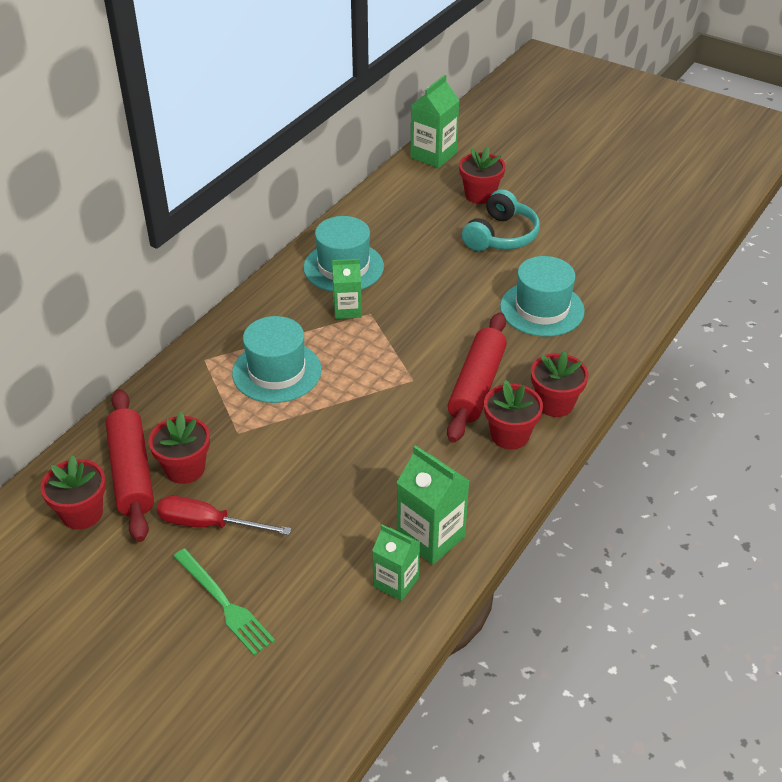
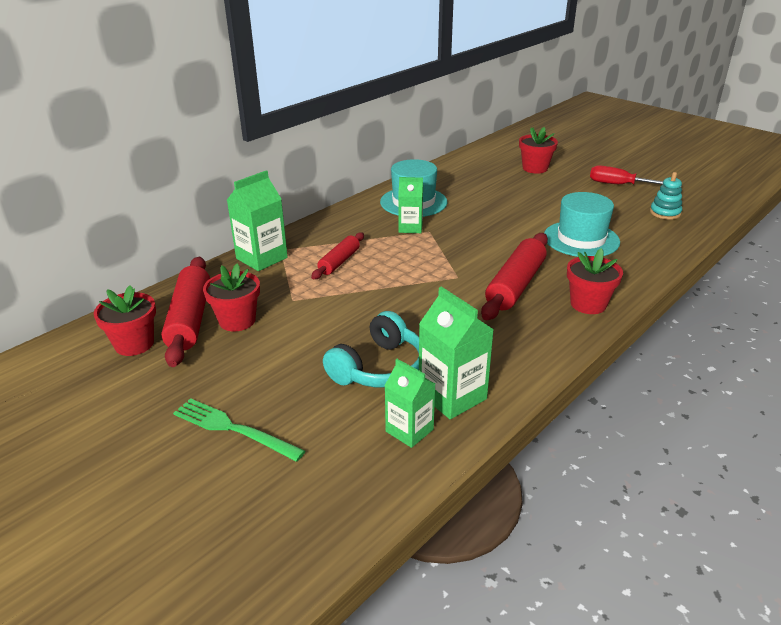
camera: 10 degrees right, 10 degrees down
(208, 524) = (243, 364): red screwdriver -> red screwdriver (621, 185)
(224, 603) = (234, 429): green fork -> green fork turned 150 degrees clockwise
(277, 371) = (339, 262): turquoise hat -> red rolling pin
(433, 155) = (500, 145): green carton -> green carton (261, 258)
(501, 236) = (549, 192): turquoise headphones -> turquoise headphones (379, 368)
(510, 435) = (542, 323): red flower pot -> none
(632, 258) = (665, 213): none -> turquoise stacking toy

